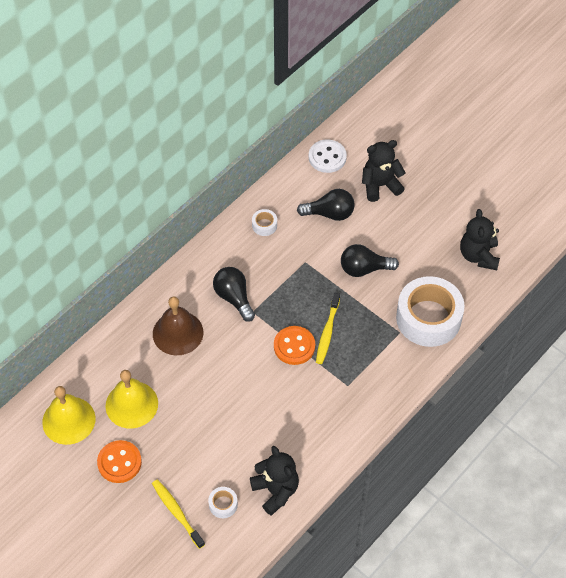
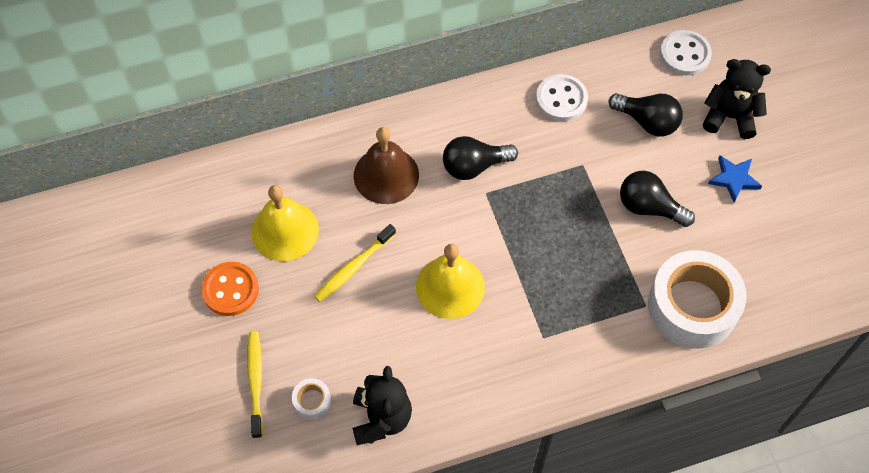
camera: 30 degrees right, 5 degrees up
(69, 420) = (207, 213): yellow bell -> yellow bell (450, 287)
(234, 298) = (474, 166): black light bulb -> black light bulb turned 105 degrees counterclockwise
(264, 225) = (561, 99): white tape -> white button
(294, 346) = (508, 258): orange button -> none
(327, 332) = (558, 261): yellow toothbrush -> yellow toothbrush (353, 267)
(406, 224) = (734, 179): none -> blue star
(478, 256) = (803, 261): black teddy bear -> none

